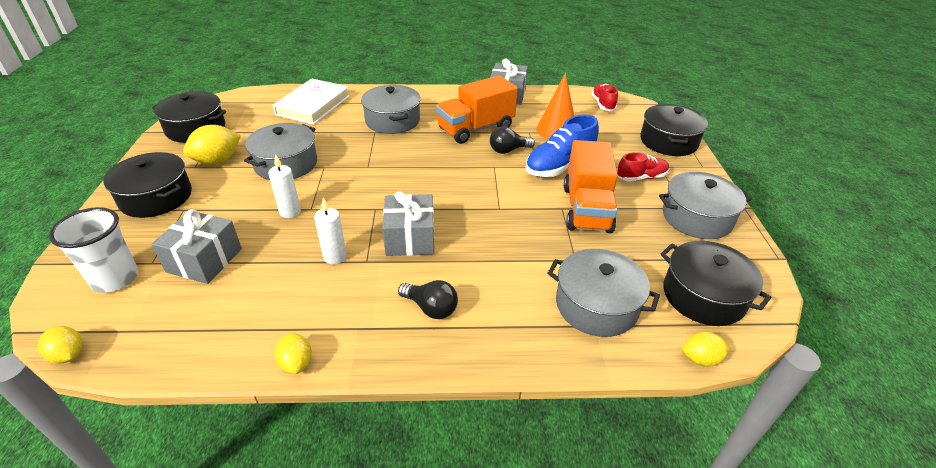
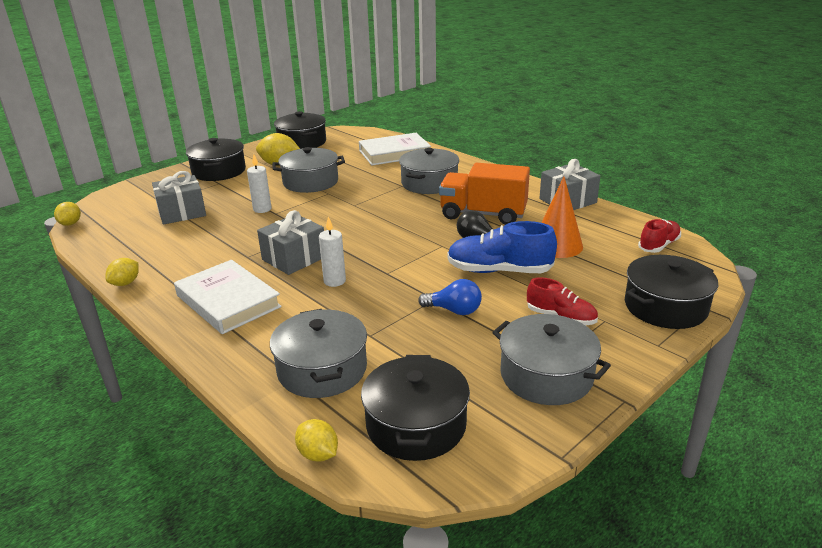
camera: 50 degrees right, 10 degrees down
(115, 278) = (138, 201): white cup -> none
(335, 257) = (237, 245): white candle -> white candle (334, 281)
(431, 308) = (228, 301): black light bulb -> white book
(586, 209) = (454, 310): orange truck -> blue light bulb

